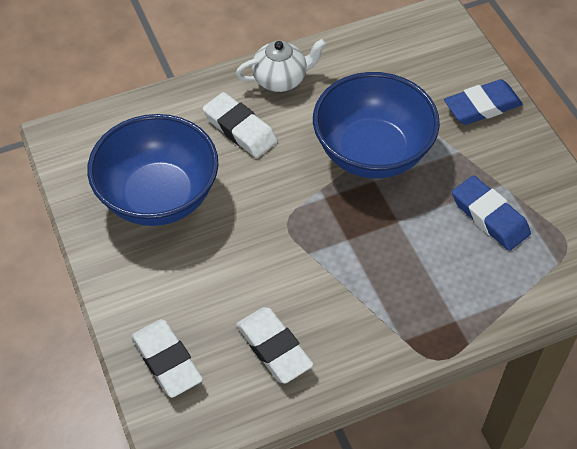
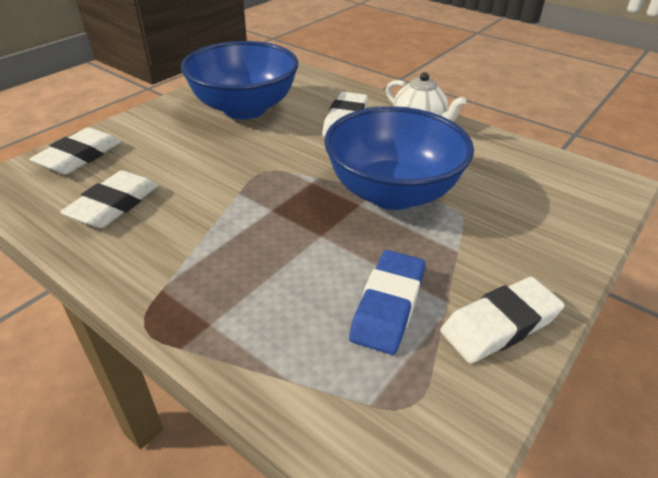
camera: 60 degrees right, 15 degrees down
(482, 106) = (540, 248): blue eraser -> none
(534, 170) = (500, 325): none -> white eraser

